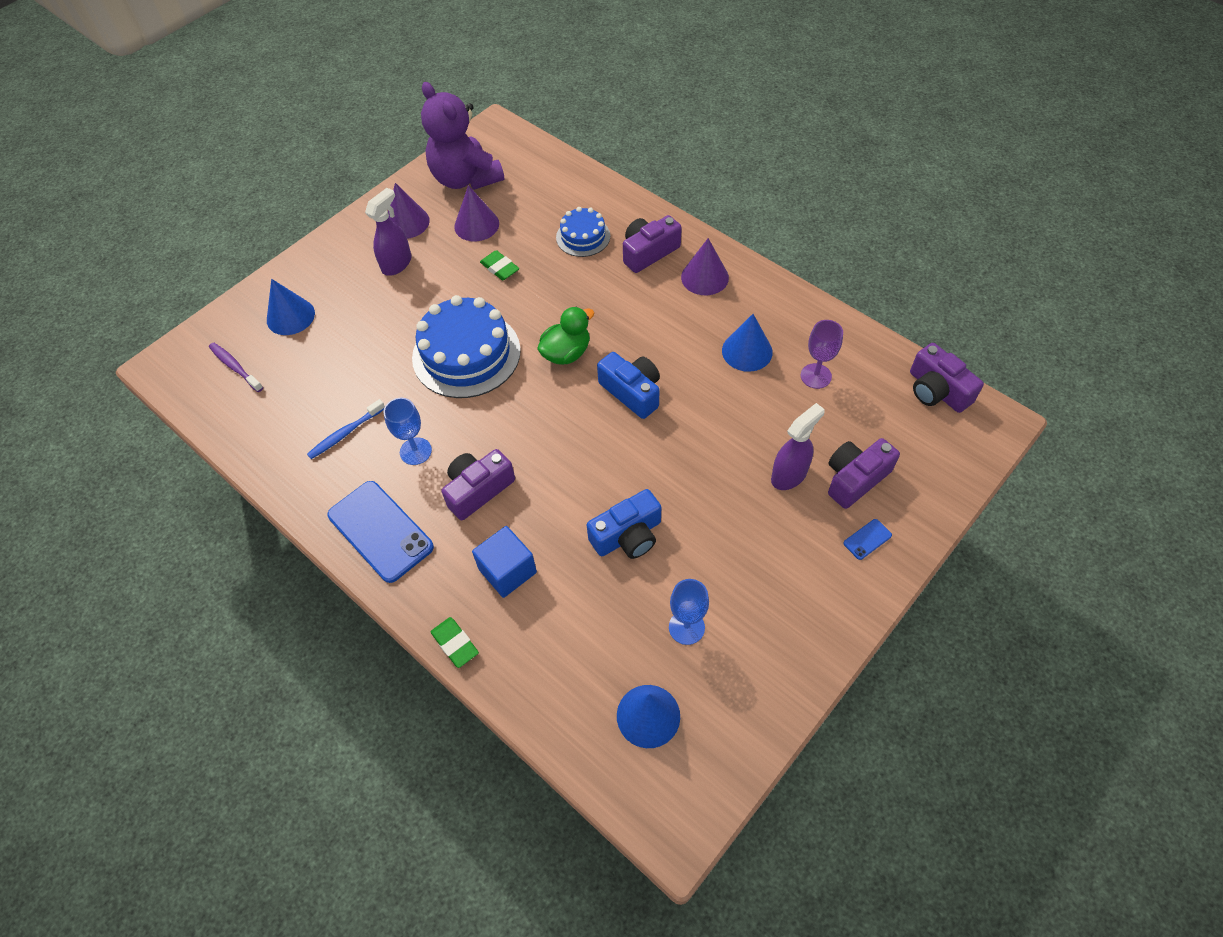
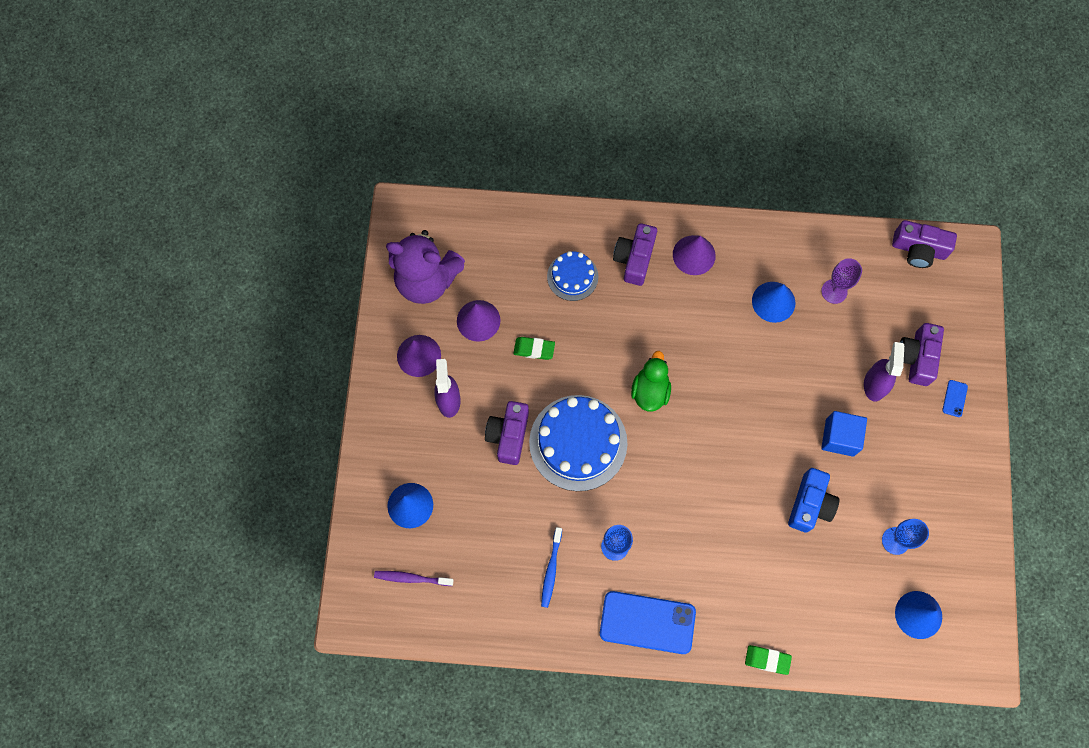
camera: 40 degrees left, 15 degrees up
(478, 490) = (684, 543): purple camera -> purple camera (508, 435)
(507, 571) = (756, 586): blue cube -> blue cube (839, 437)
(632, 392) = (723, 391): blue camera -> none

